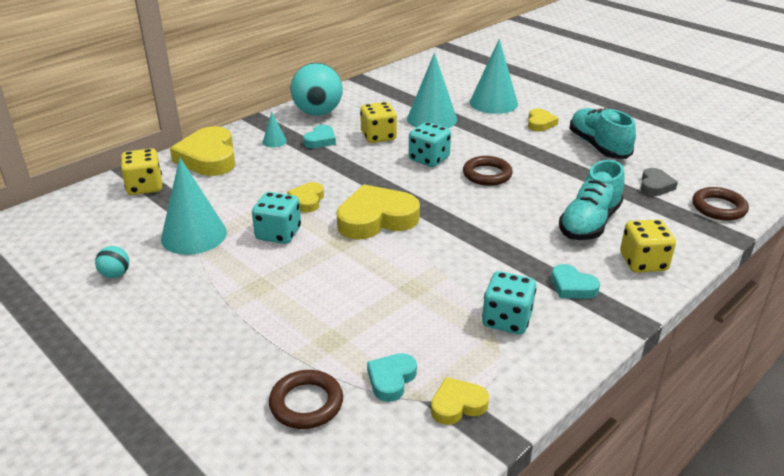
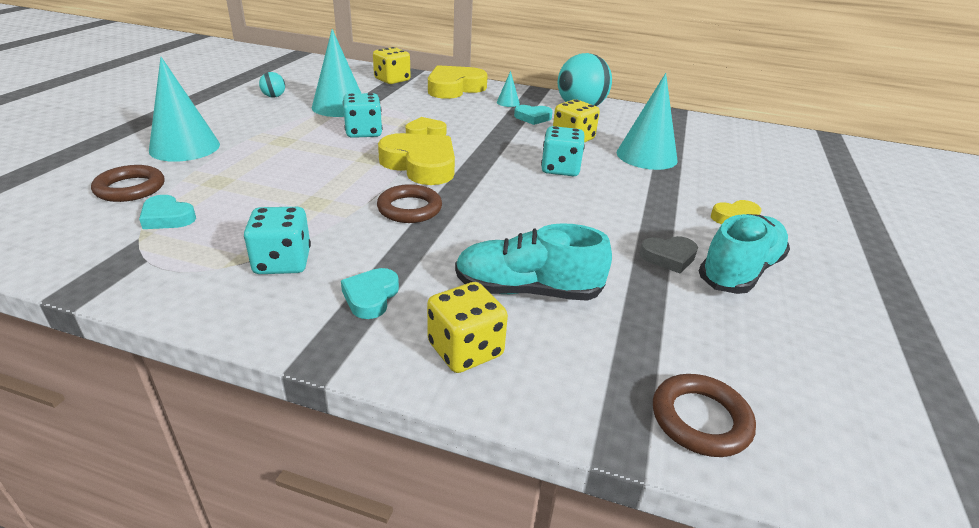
camera: 60 degrees right, 0 degrees up
(391, 379) = (167, 217): turquoise heart -> turquoise heart turned 150 degrees counterclockwise
(457, 405) = (132, 257): yellow heart -> none
(487, 174) = (566, 205): brown ring -> brown ring (409, 208)
(493, 103) = (739, 182): turquoise cone -> turquoise cone (185, 147)
(655, 186) = (690, 338): grey heart -> grey heart (668, 257)

